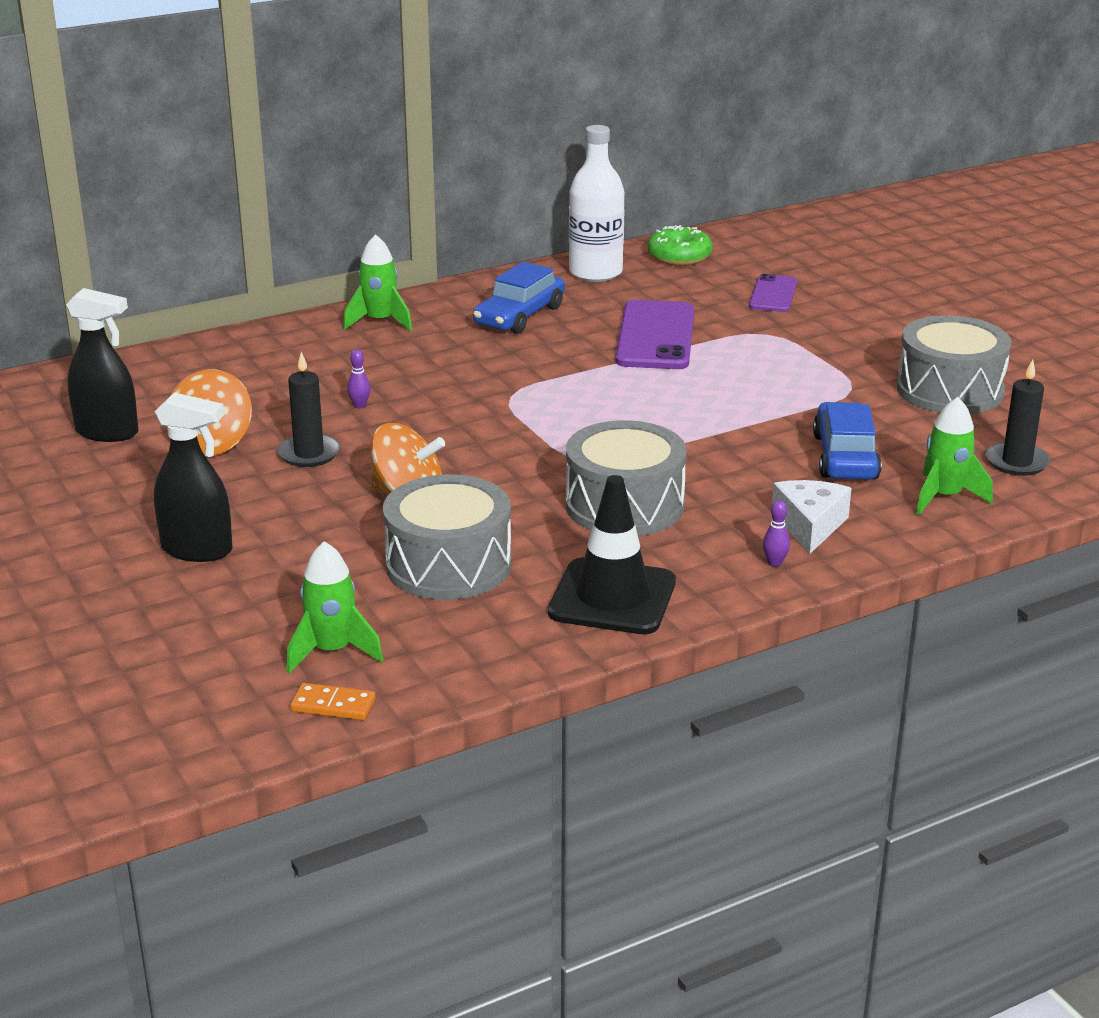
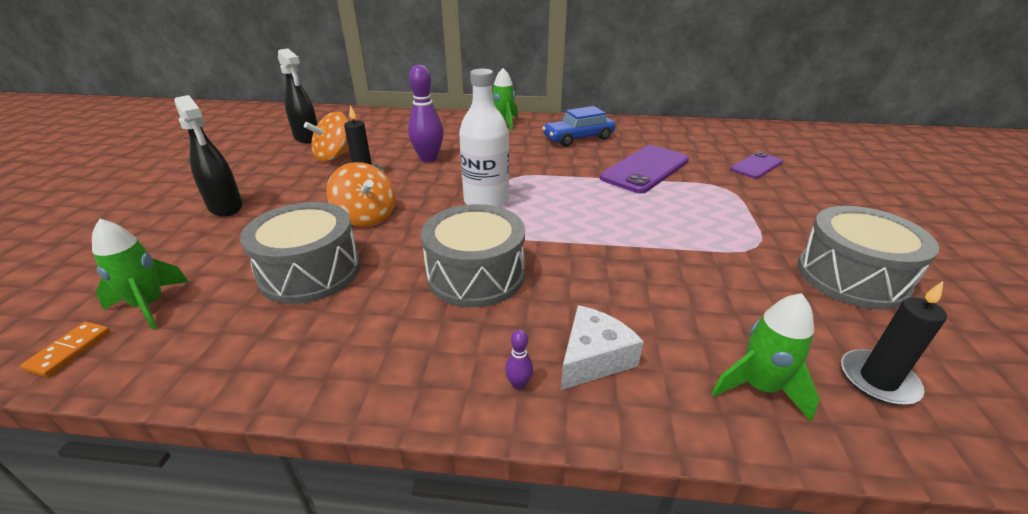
camera: 35 degrees right, 5 degrees up
(333, 705) = (70, 351): orange domino -> orange domino turned 60 degrees clockwise
(360, 405) = (428, 159): purple bowling pin -> purple bowling pin, size x2.38
(595, 273) = (651, 128): white bottle -> white bottle (486, 201)
(612, 597) = (357, 352): black traffic cone -> none
(679, 257) = (713, 131): green donut -> none
(845, 457) = (694, 303): blue car -> none

